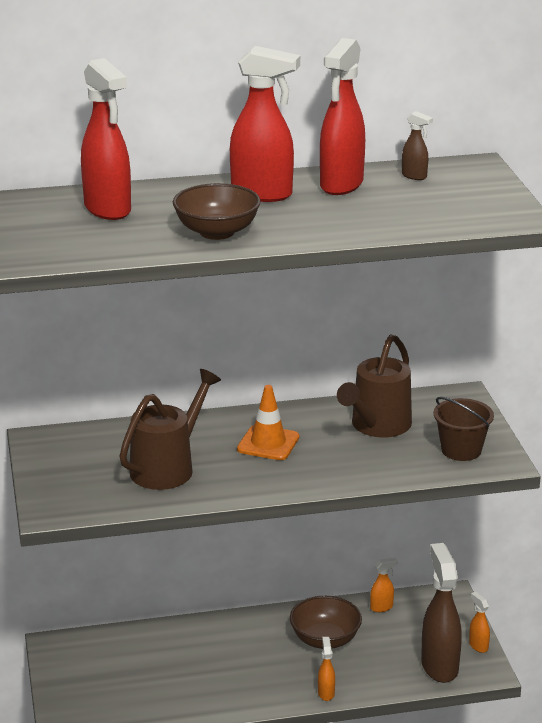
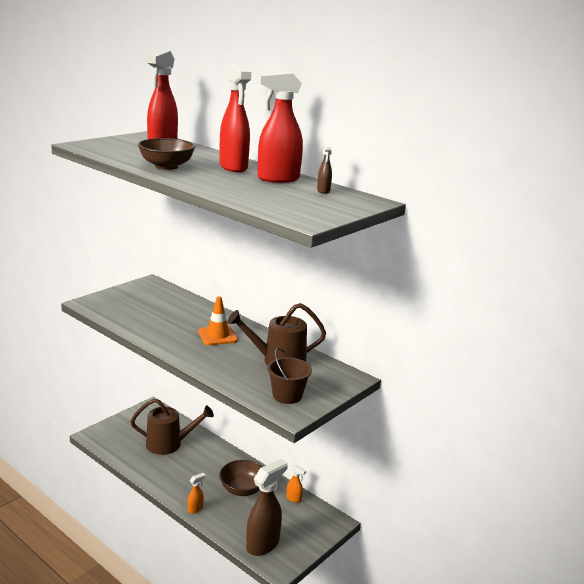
camera: 50 degrees right, 5 degrees down
(168, 467) = (161, 318): brown watering can -> brown watering can (169, 444)
(478, 646) = (300, 553): orange spray bottle -> none

